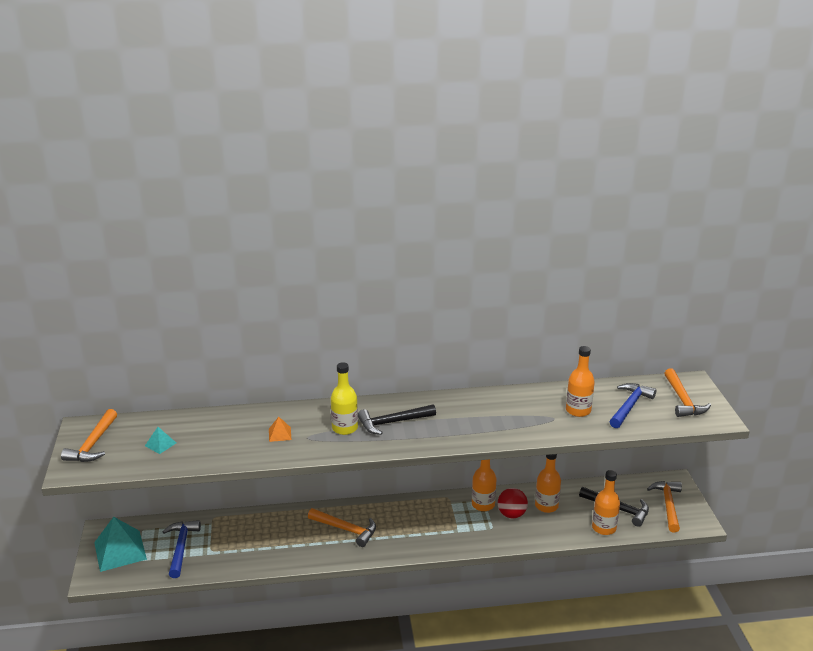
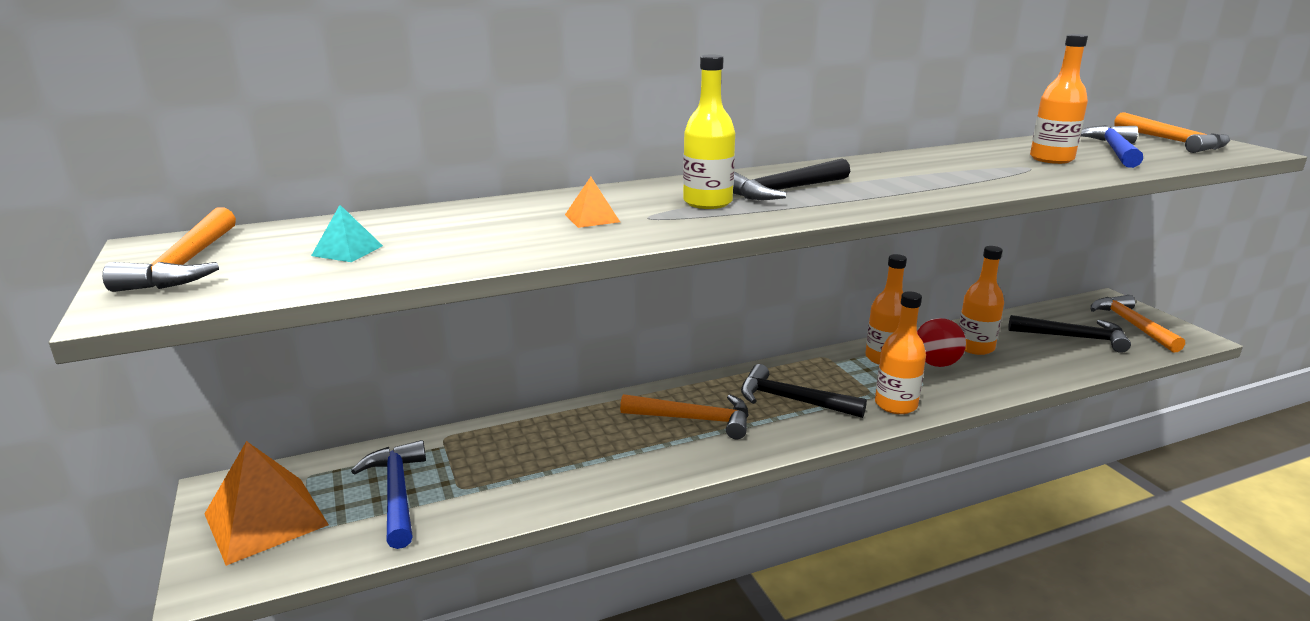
camera: 15 degrees left, 5 degrees down
(120, 550) = (265, 519): turquoise pyramid -> orange pyramid
(407, 526) = (791, 400): none -> black hammer
(604, 528) = (1079, 361): orange bottle -> orange bottle (896, 405)

